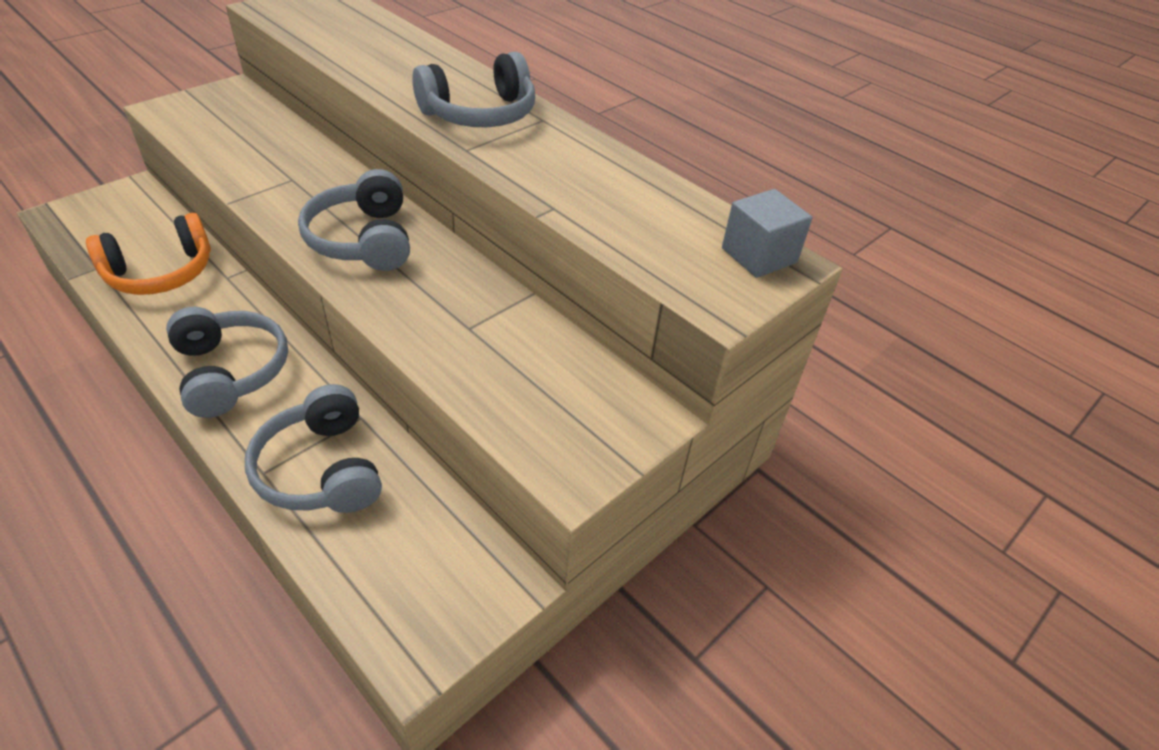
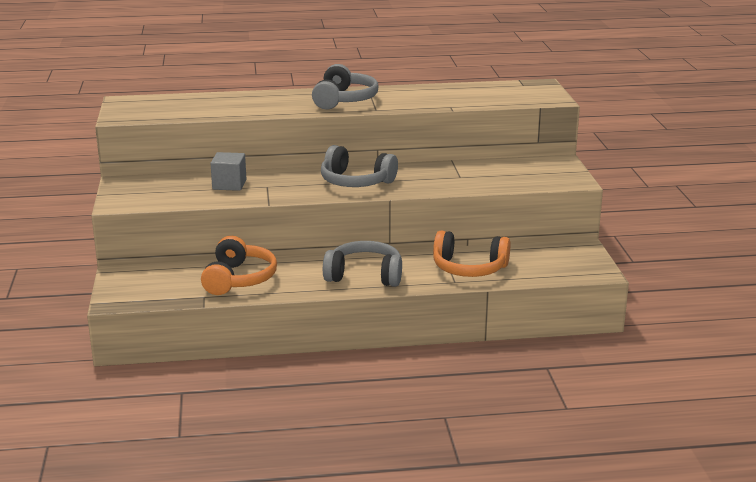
camera: 50 degrees left, 20 degrees down
(321, 469) = (469, 268): grey headphones -> orange headphones
(759, 255) = (531, 86): grey cube -> grey cube (229, 184)

